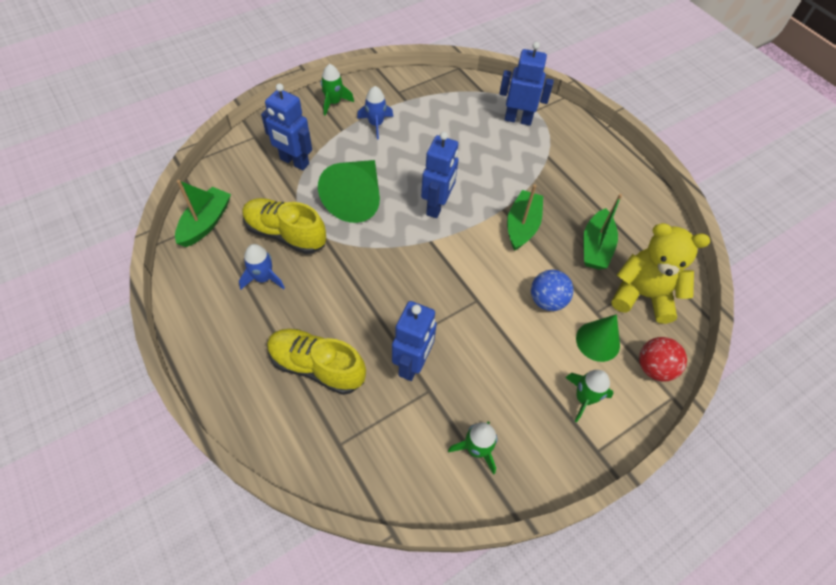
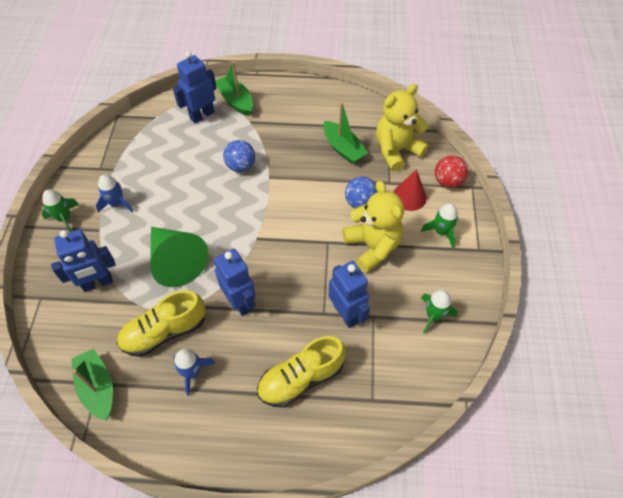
camera: 50 degrees left, 0 degrees up
(437, 206) = (231, 214): blue robot -> blue robot (240, 302)
(493, 181) = (241, 166): none -> blue ball
(507, 342) = (372, 246): none -> yellow teddy bear
(522, 226) = (292, 176): green boat -> green boat (236, 101)
(597, 341) = (409, 197): green cone -> red cone

